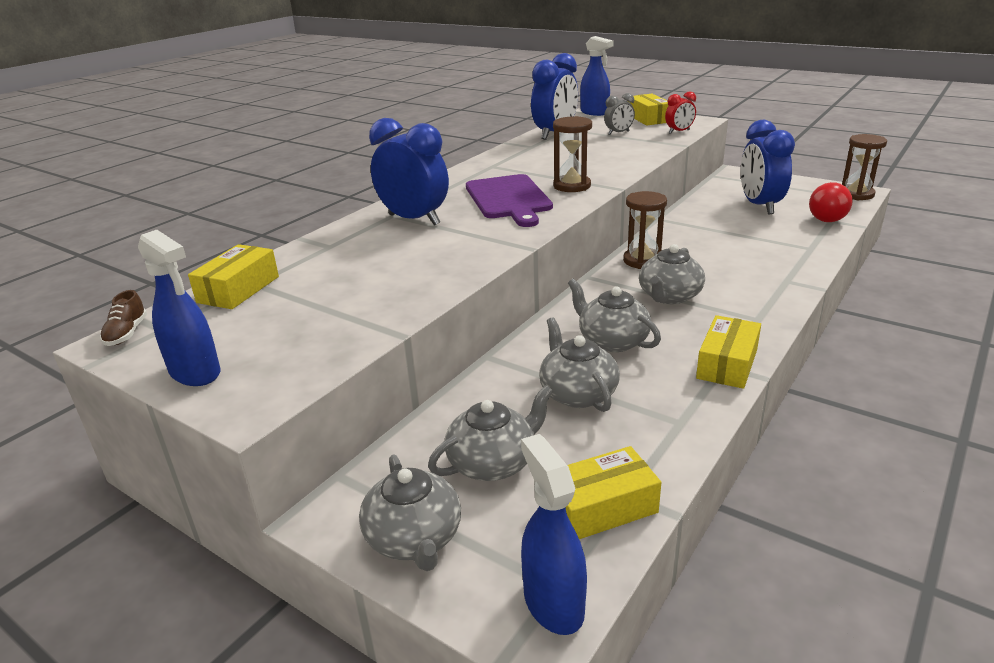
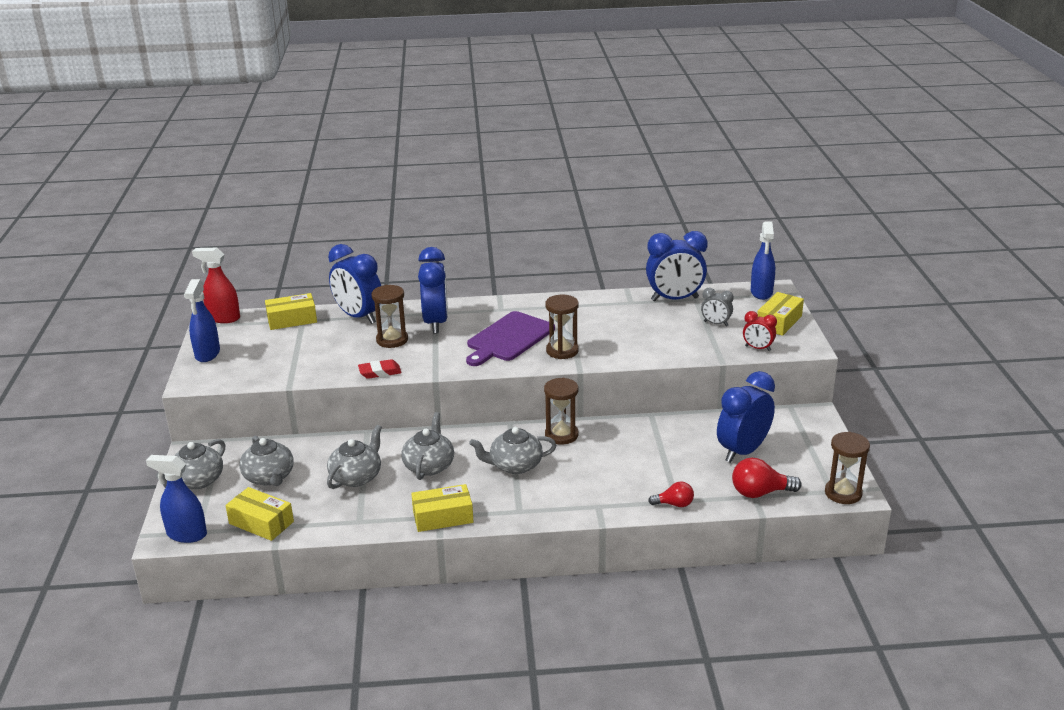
camera: 50 degrees right, 0 degrees up
(126, 333) = (223, 318): brown shoe -> red spray bottle
(318, 251) = (358, 317): none -> blue clock
(406, 248) = (392, 340): none -> brown hourglass
(466, 271) = (380, 372): none -> red eraser
(493, 462) = (269, 477): grey teapot -> grey teapot turned 45 degrees clockwise
(553, 603) = (186, 534): blue spray bottle -> blue spray bottle turned 105 degrees counterclockwise
(815, 250) = (674, 504): none -> red light bulb

